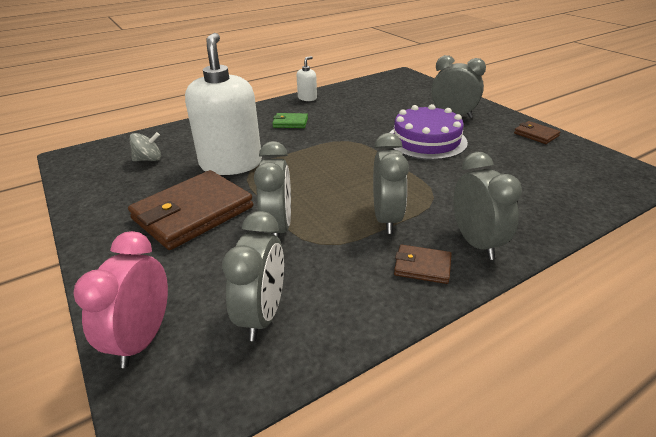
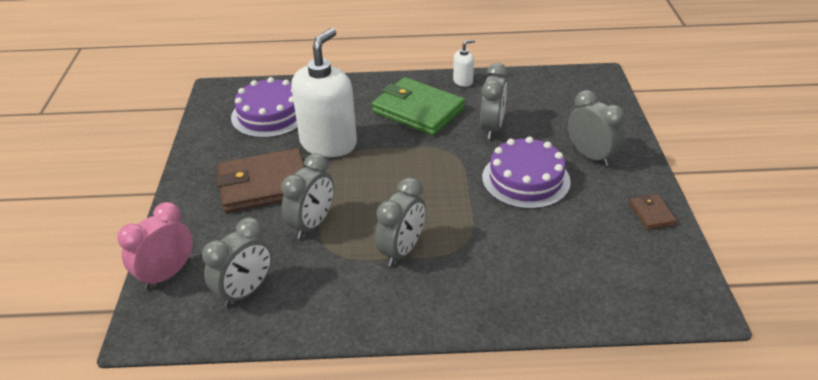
camera: 30 degrees right, 5 degrees up
(149, 159) = (270, 114): grey spinning top -> purple cake
(290, 123) = (418, 110): green wallet -> green wallet, size x2.19
(422, 266) = (386, 305): brown wallet -> none
(476, 243) = (450, 304): grey clock -> grey clock (492, 128)

